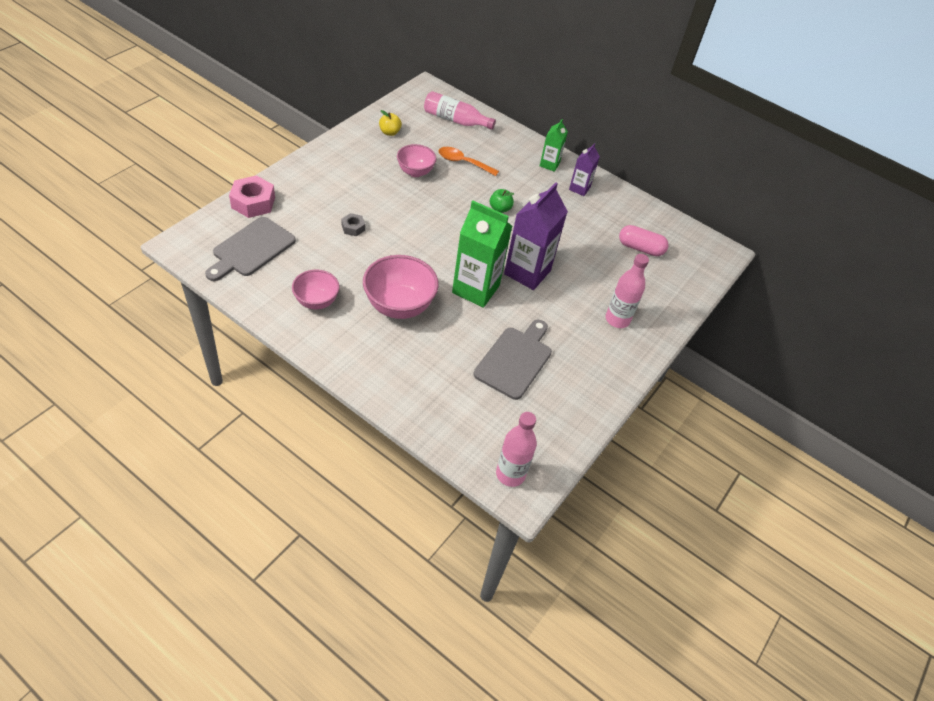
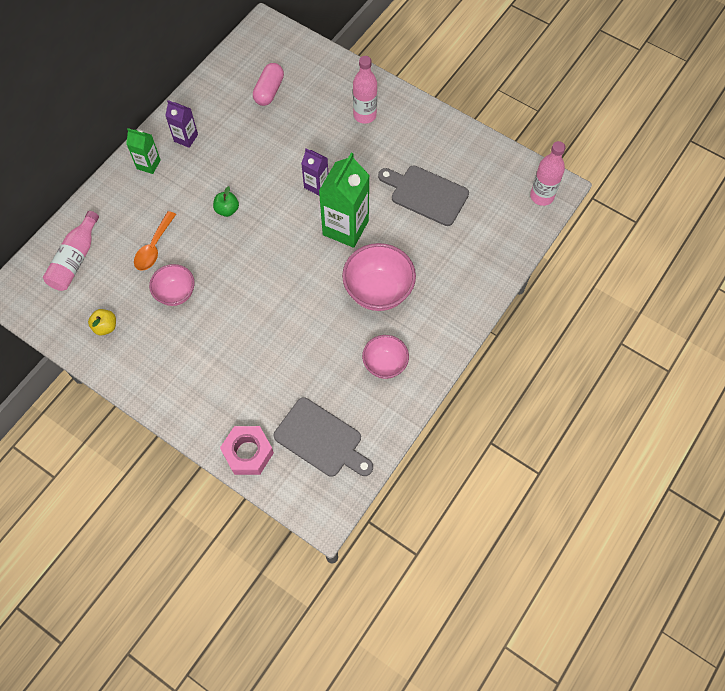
camera: 85 degrees left, 15 degrees up
(353, 228) = (275, 345): grey nut -> none
(527, 272) = (316, 185): purple carton -> purple carton, size x0.54

